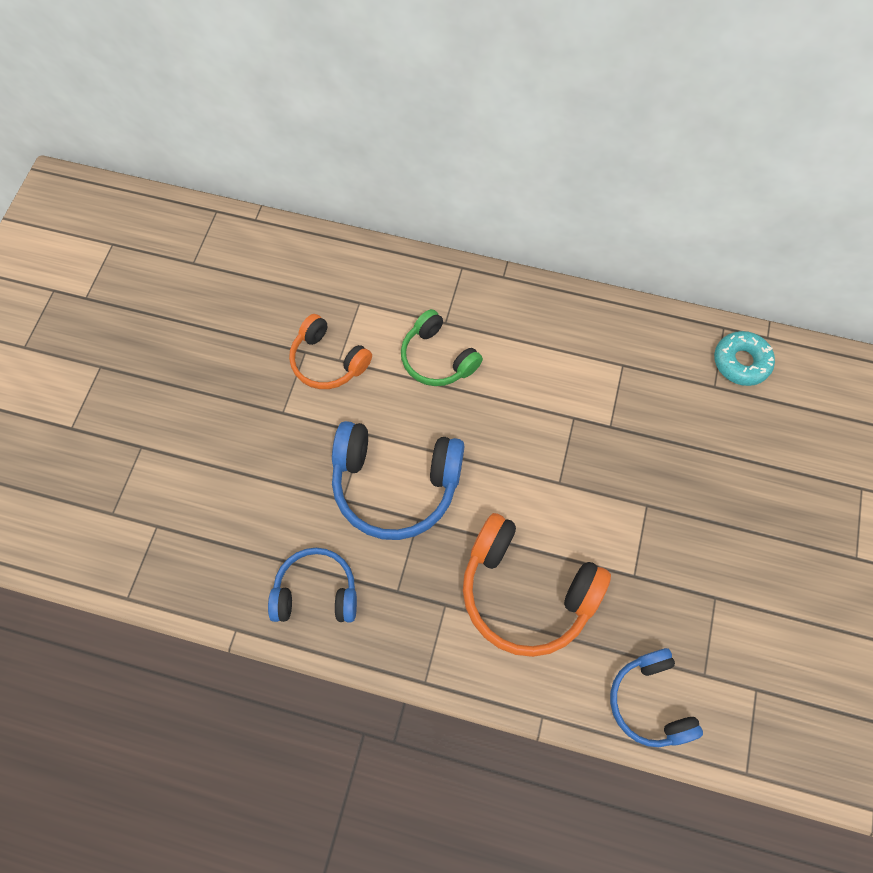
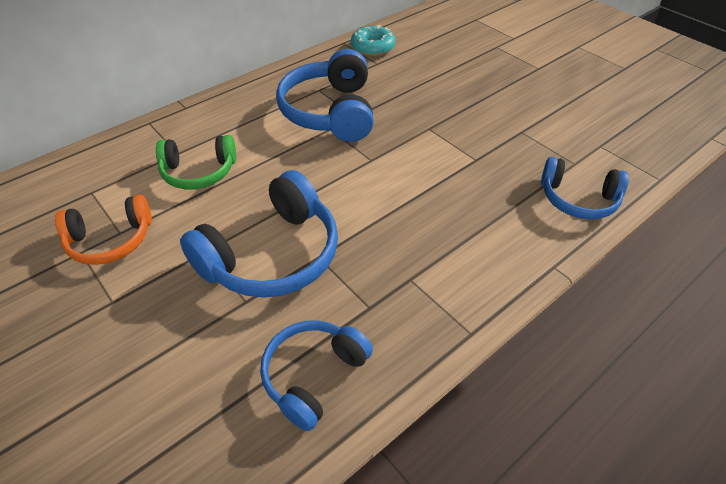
camera: 55 degrees left, 20 degrees down
(526, 591) = (440, 221): orange headphones -> none
(598, 400) = (331, 112): none -> blue headphones

